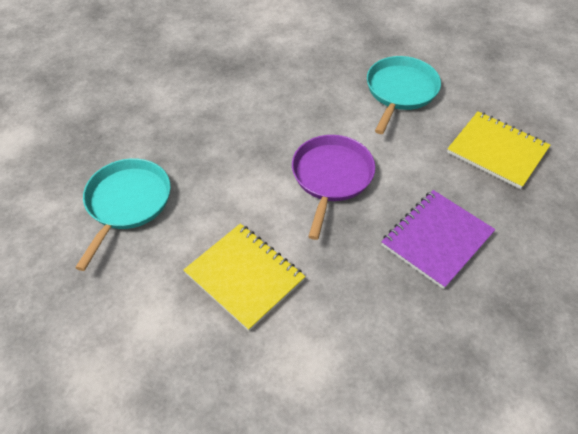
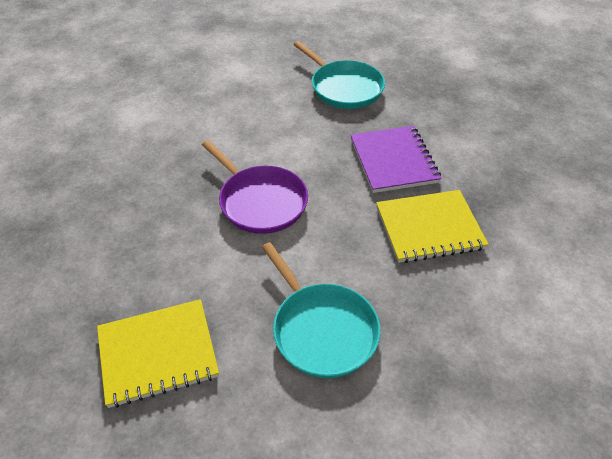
camera: 125 degrees right, 5 degrees down
(244, 277) = (223, 114): yellow notebook -> yellow notebook (429, 228)
(437, 239) = (131, 228): purple notebook -> purple notebook (393, 161)

